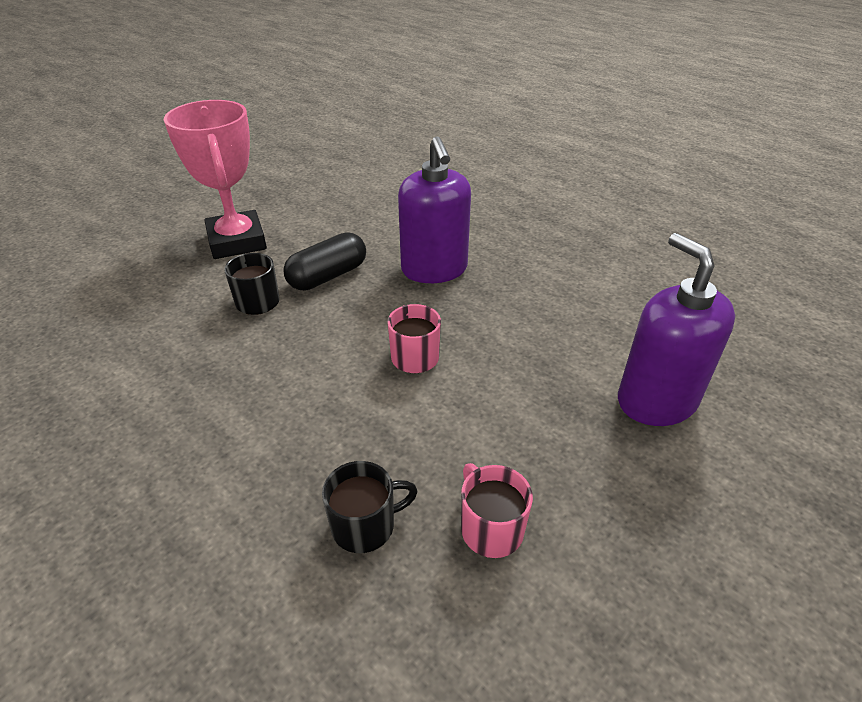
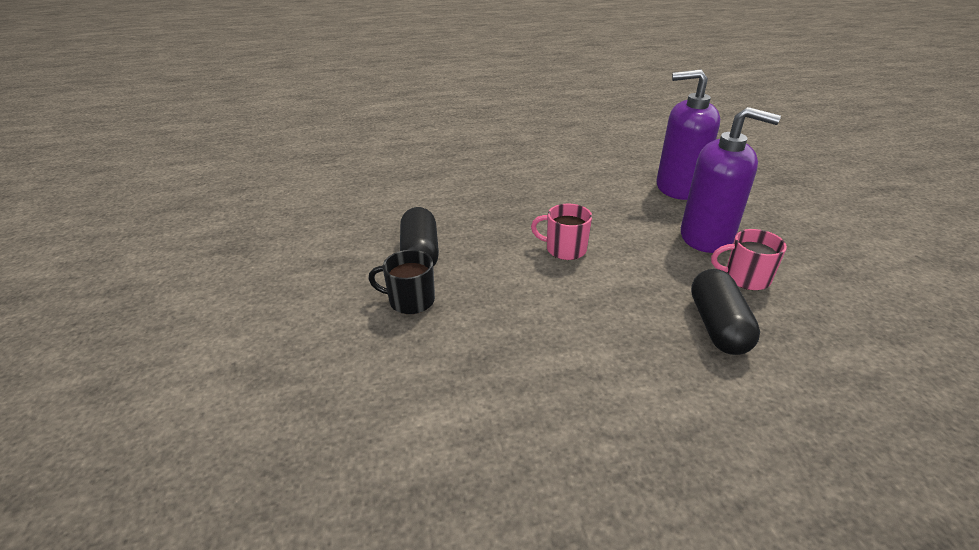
camera: 55 degrees left, 5 degrees down
(237, 241) = (295, 285): pink trophy -> none
(365, 525) = (717, 326): black mug -> black capsule
(434, 269) = (472, 206): purple soap dispenser -> purple soap dispenser (706, 237)

